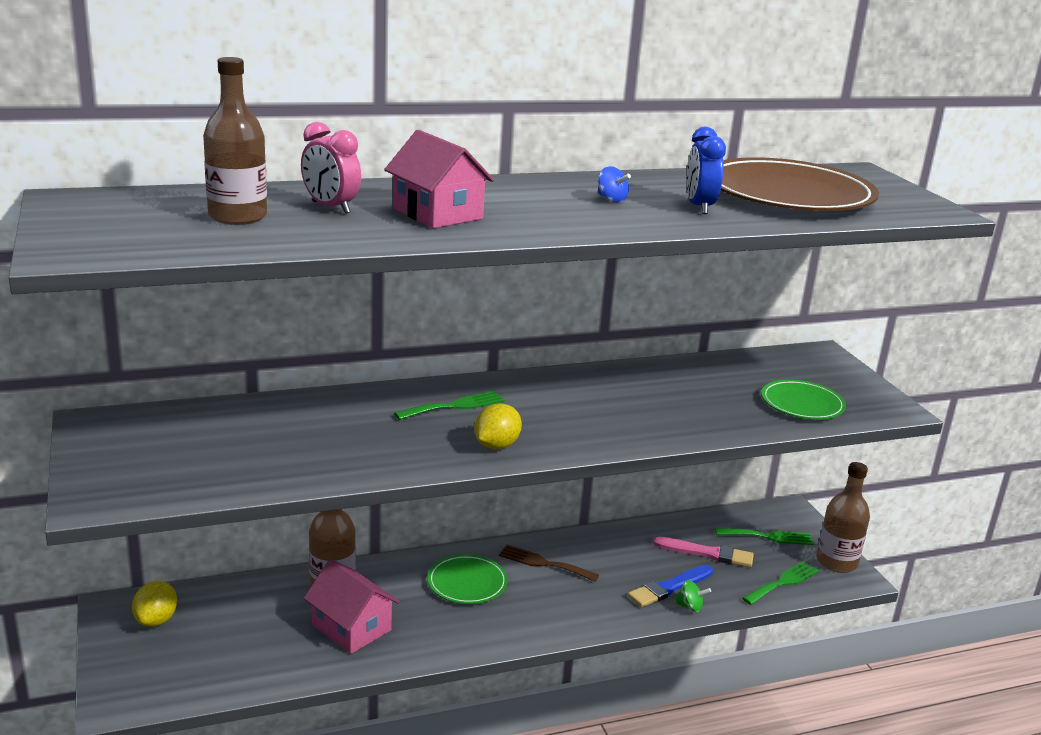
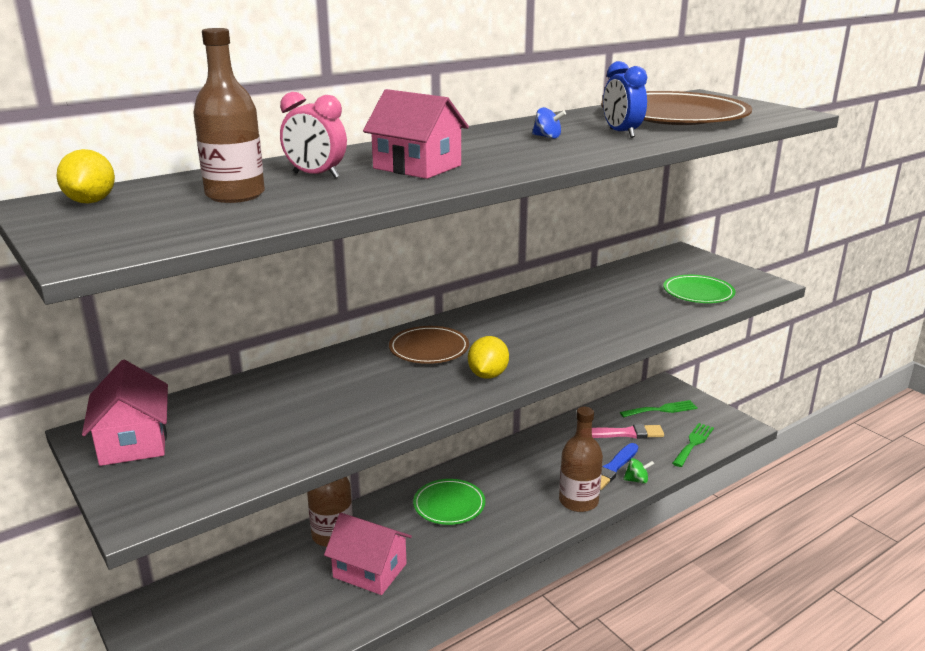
camera: 15 degrees left, 0 degrees up
(122, 437) = (133, 442): none -> pink house
(156, 620) = (182, 612): yellow lemon -> yellow lemon (91, 202)
(455, 406) = (429, 349): green fork -> brown plate
(544, 563) = (503, 472): brown fork -> none
(836, 562) = (721, 418): brown bottle -> brown bottle (578, 501)

